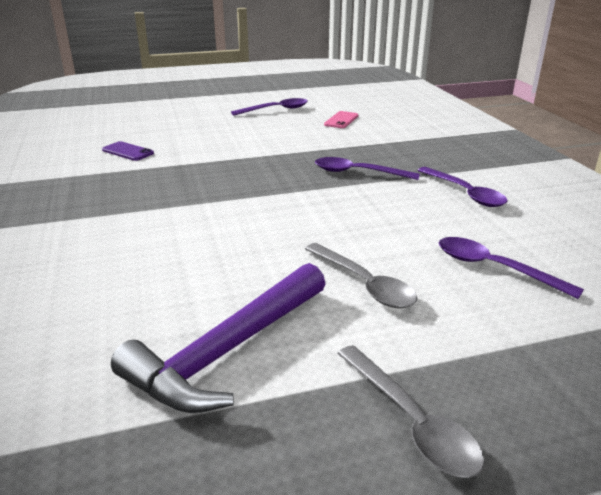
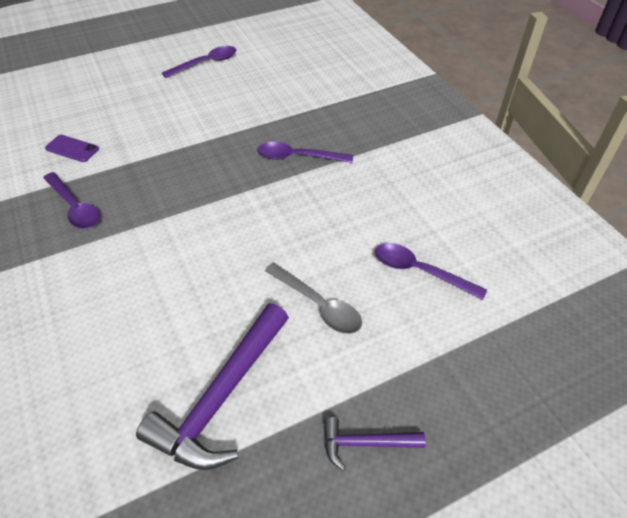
camera: 10 degrees left, 20 degrees up
(341, 120) = (273, 75): pink phone -> none
(410, 421) = (365, 443): grey spoon -> purple hammer
(465, 193) = (393, 176): purple spoon -> purple spoon (75, 207)

